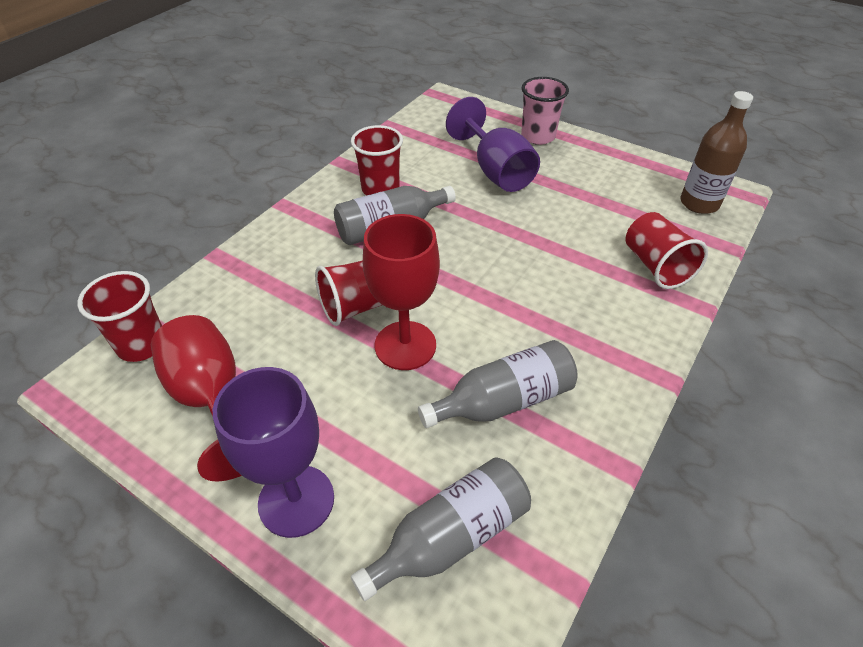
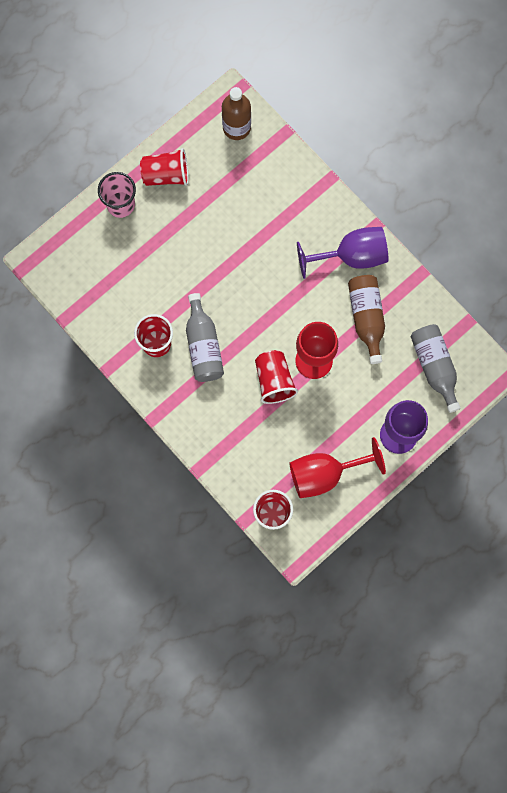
camera: 75 degrees left, 30 degrees up
(496, 171) = (158, 253): purple goblet -> purple goblet (352, 256)
(503, 401) = (366, 318): grey bottle -> brown bottle
(656, 266) = (289, 188): red cup -> red cup (166, 174)

